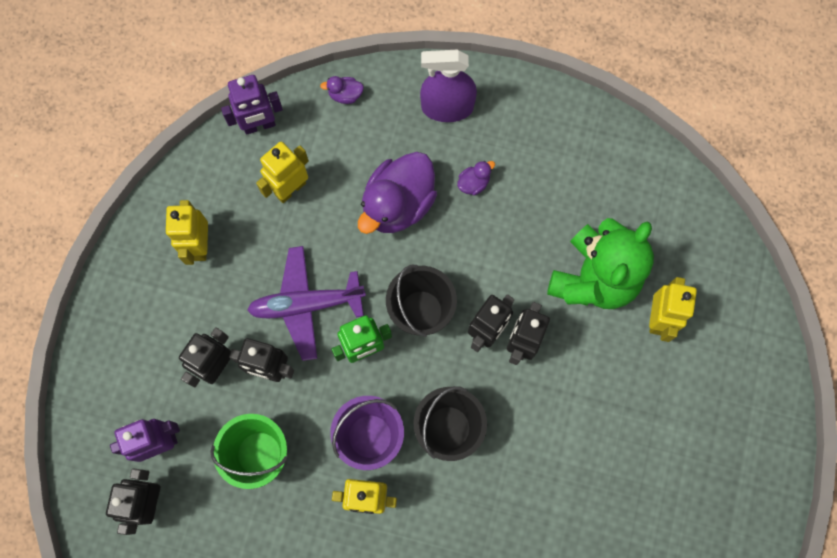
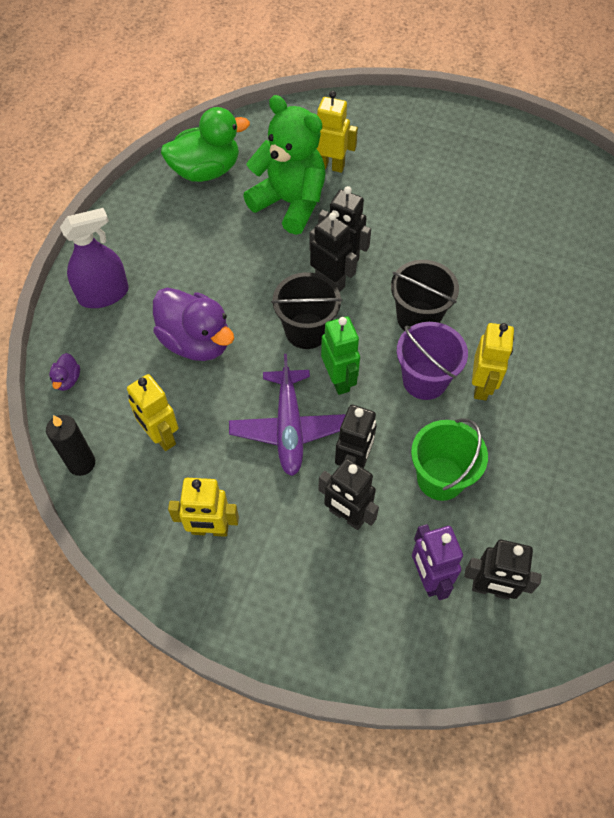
camera: 85 degrees left, 15 degrees down
(259, 125) = (81, 463): purple robot -> black candle
(447, 107) = (103, 294): purple spray bottle -> purple spray bottle turned 120 degrees counterclockwise
(473, 183) = (186, 280): purple duck -> none
(629, 181) = (206, 171): none -> green duck

